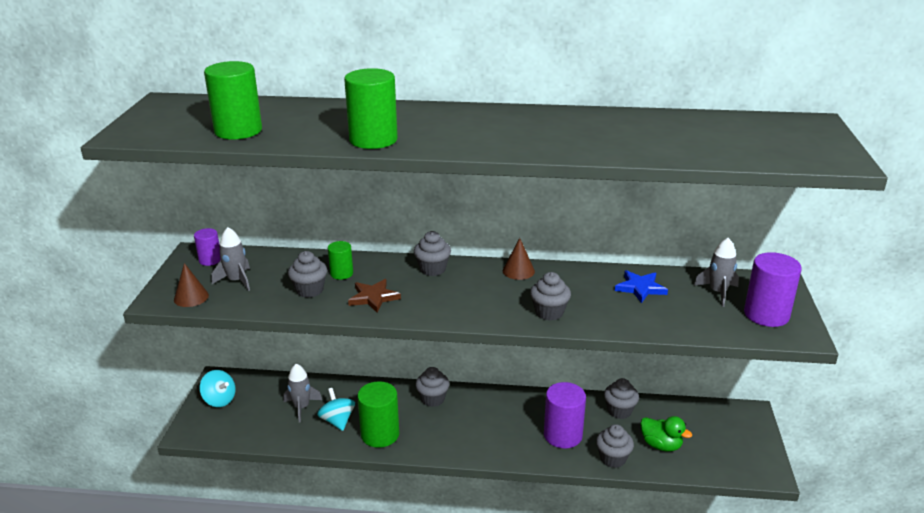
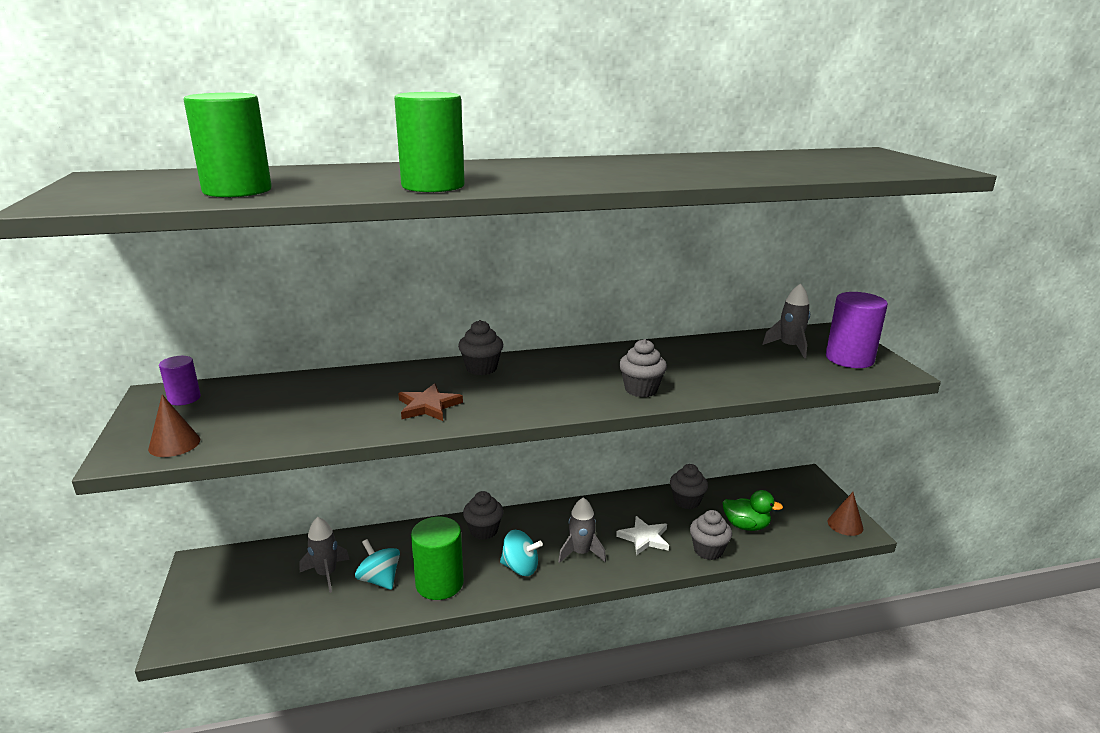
camera: 20 degrees left, 5 degrees down
(219, 400) = (210, 588): turquoise spinning top -> turquoise spinning top (520, 567)
(236, 281) = (233, 415): grey rocket -> grey rocket (581, 553)
(309, 290) = (341, 411): grey cupcake -> none
(341, 273) = (373, 388): green cylinder -> none
(518, 271) = (578, 357): brown cone -> brown cone (845, 524)
(563, 435) = (644, 538): purple cylinder -> white star
(640, 288) = (714, 354): blue star -> none

